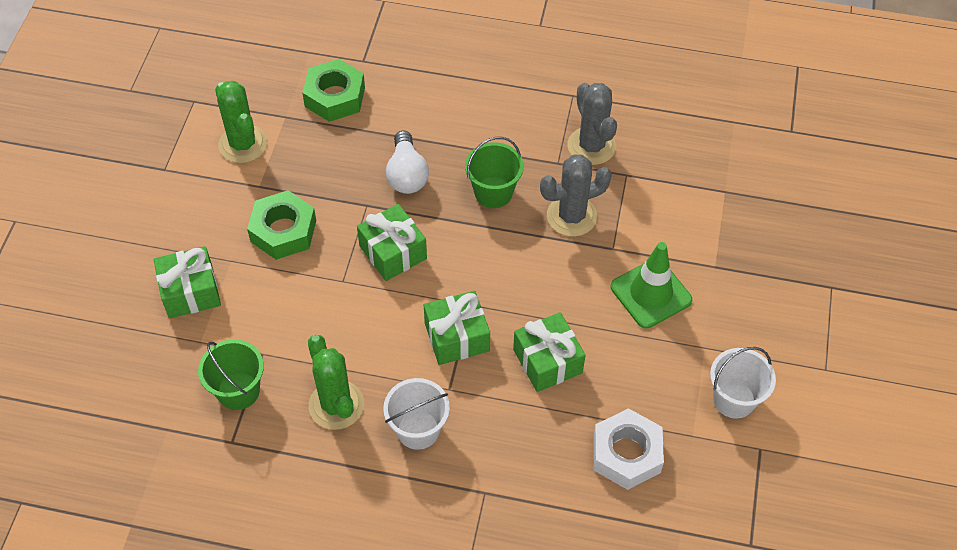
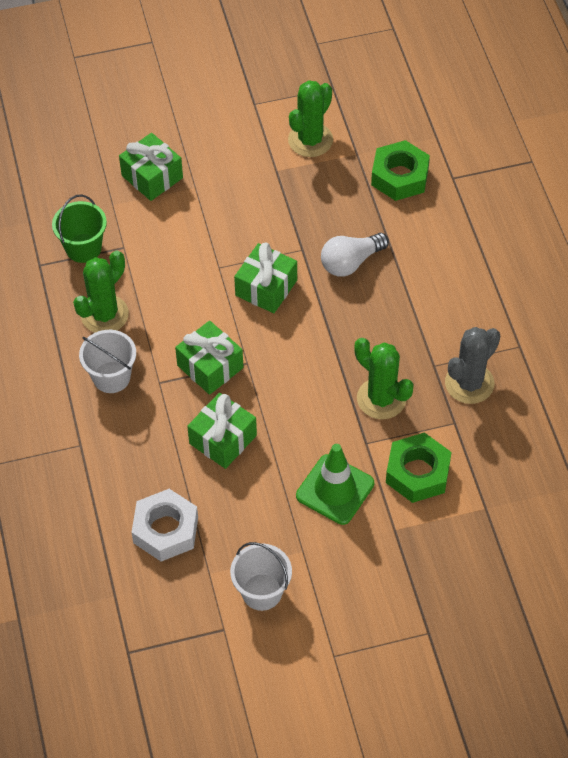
camera: 65 degrees right, 0 degrees up
(283, 231) = (242, 207): green nut -> green nut (417, 473)
(493, 192) = (370, 331): green bucket -> none
(571, 216) = (381, 399): grey cactus -> green cactus

